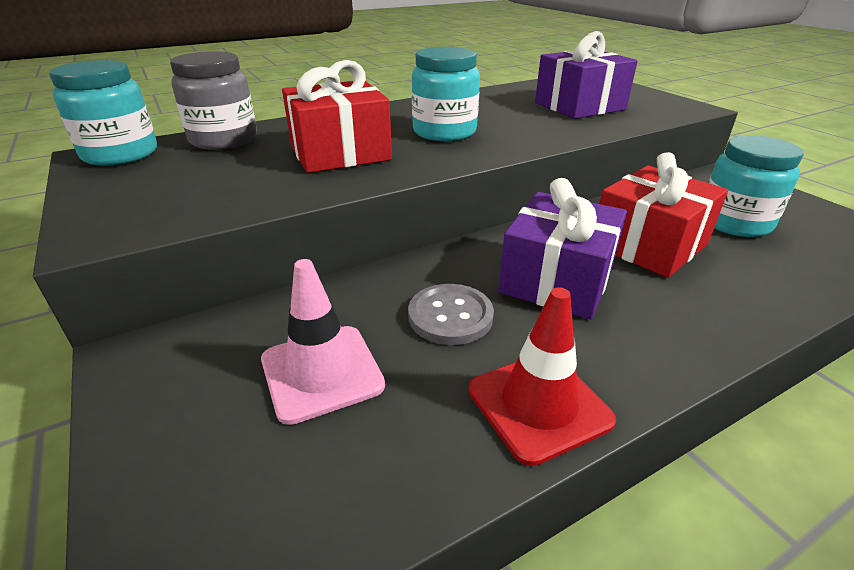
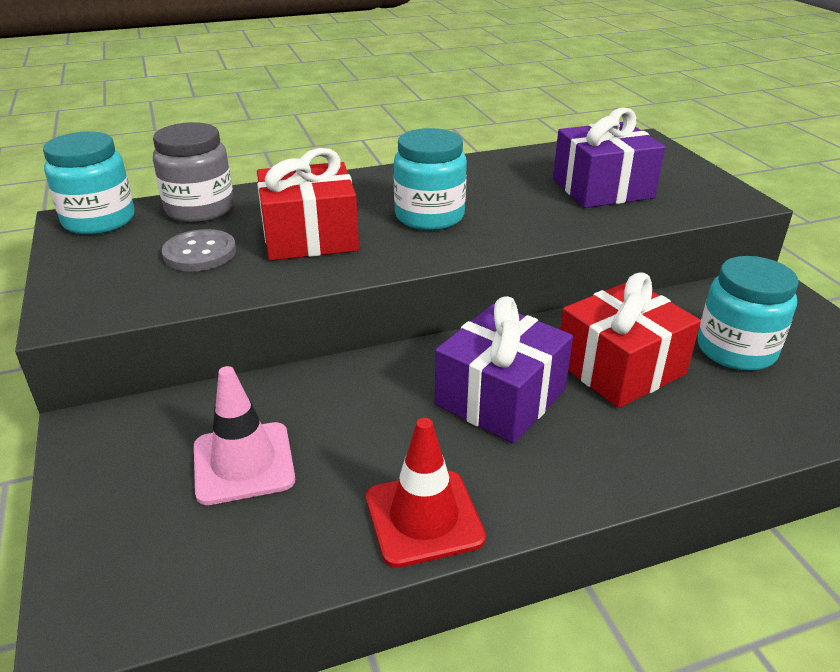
camera: 10 degrees right, 0 degrees up
(450, 316) = (378, 423): grey button -> grey button (200, 253)

